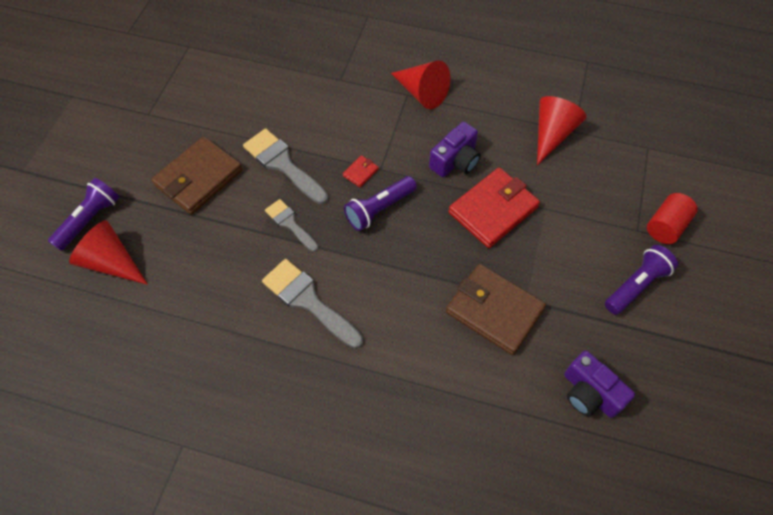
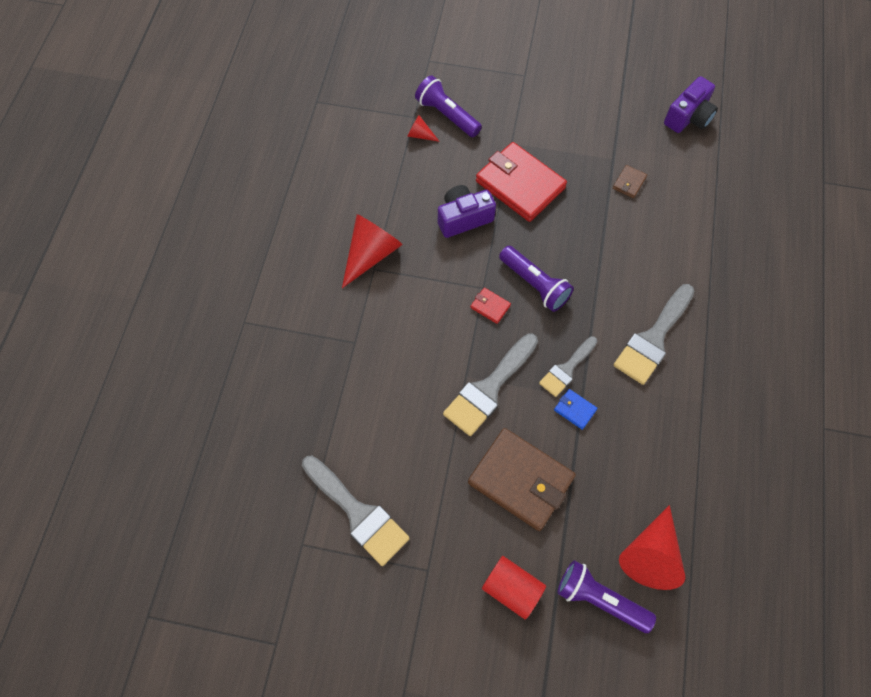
camera: 95 degrees left, 5 degrees up
(201, 77) = (358, 513): none -> grey brush
(250, 224) = (575, 410): none -> blue wallet
(455, 161) = (463, 218): purple camera -> purple camera turned 60 degrees counterclockwise
(494, 311) = (629, 183): brown wallet -> brown wallet, size x0.42
(552, 134) = (420, 135): red cone -> red cone, size x0.48
(636, 285) = (581, 80): purple flashlight -> purple flashlight (447, 115)
(666, 226) = (517, 55): red cylinder -> red cylinder (512, 589)

